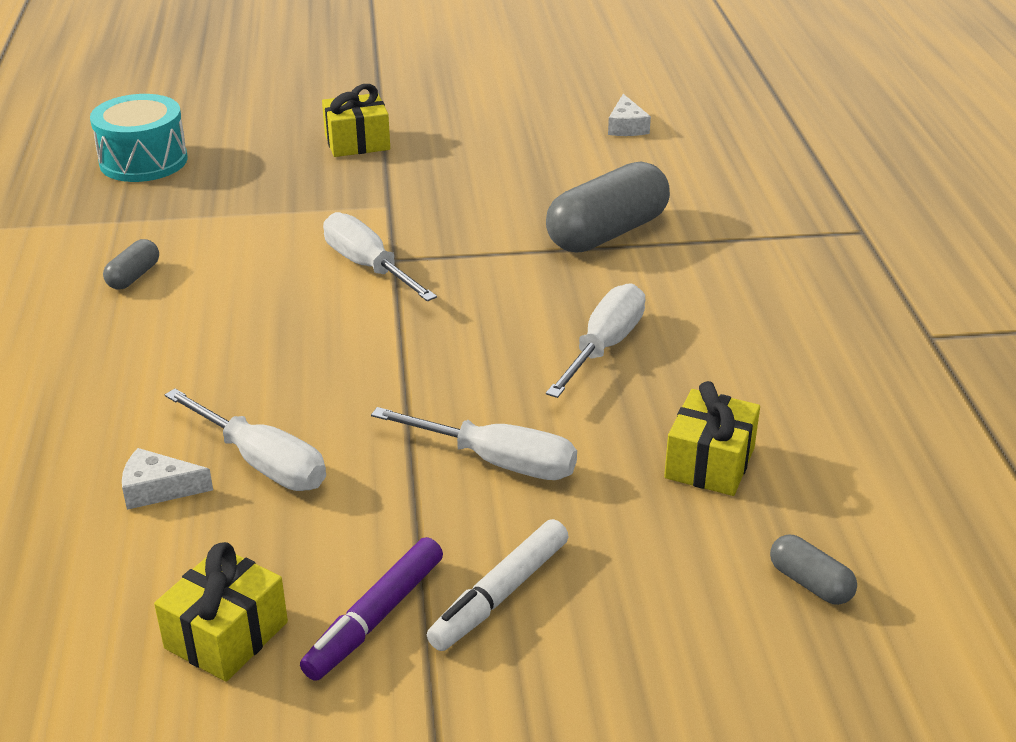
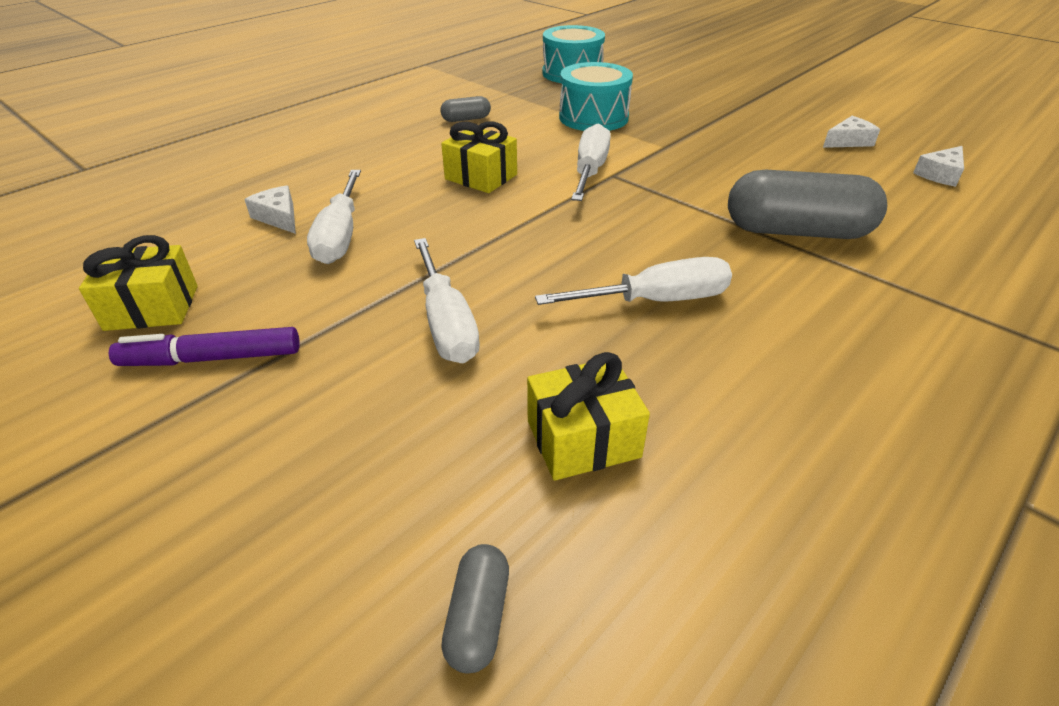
camera: 50 degrees right, 5 degrees up
(268, 206) = (593, 117): none -> turquoise drum
(357, 142) = (707, 108): yellow gift -> yellow gift (481, 177)
(500, 595) = (285, 405): white marker -> none
(524, 125) = (848, 141): none -> white cheese

